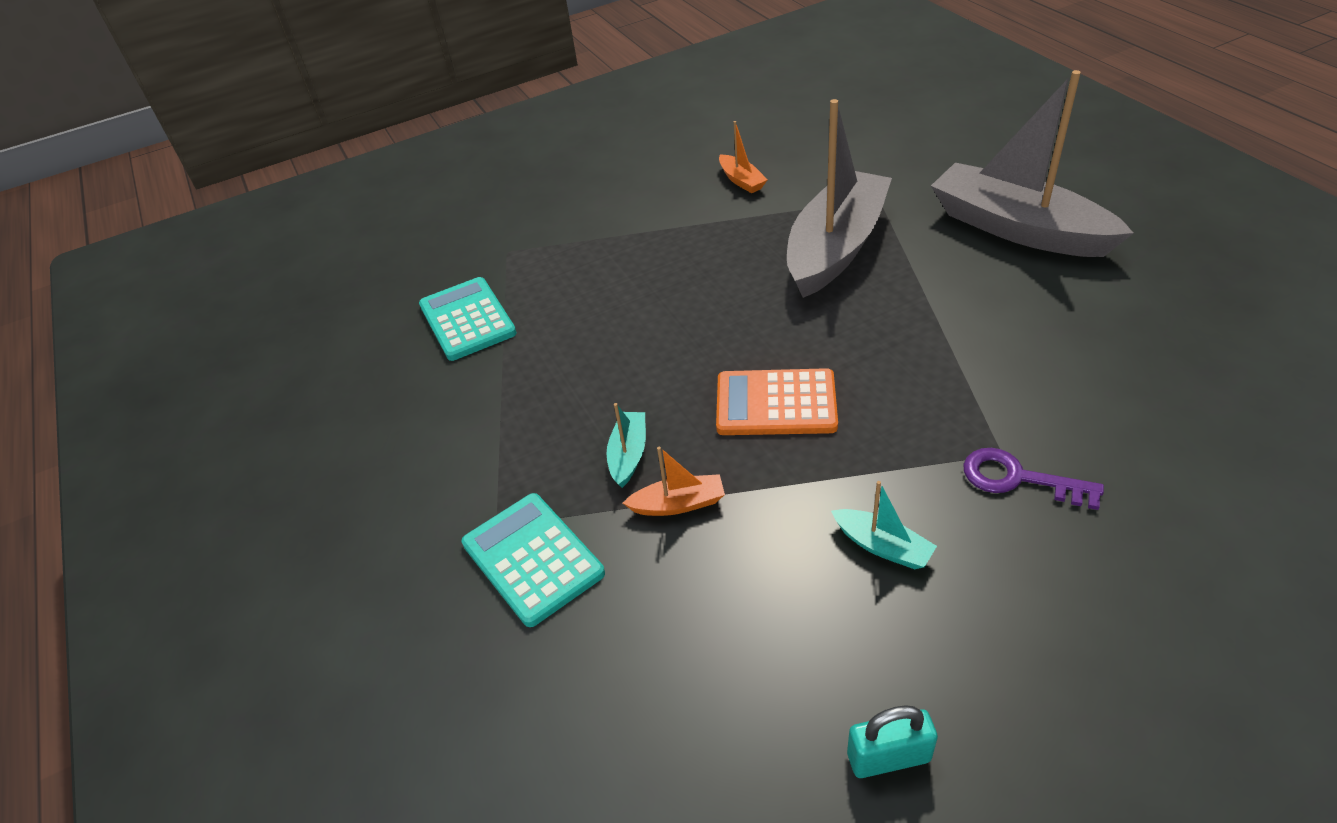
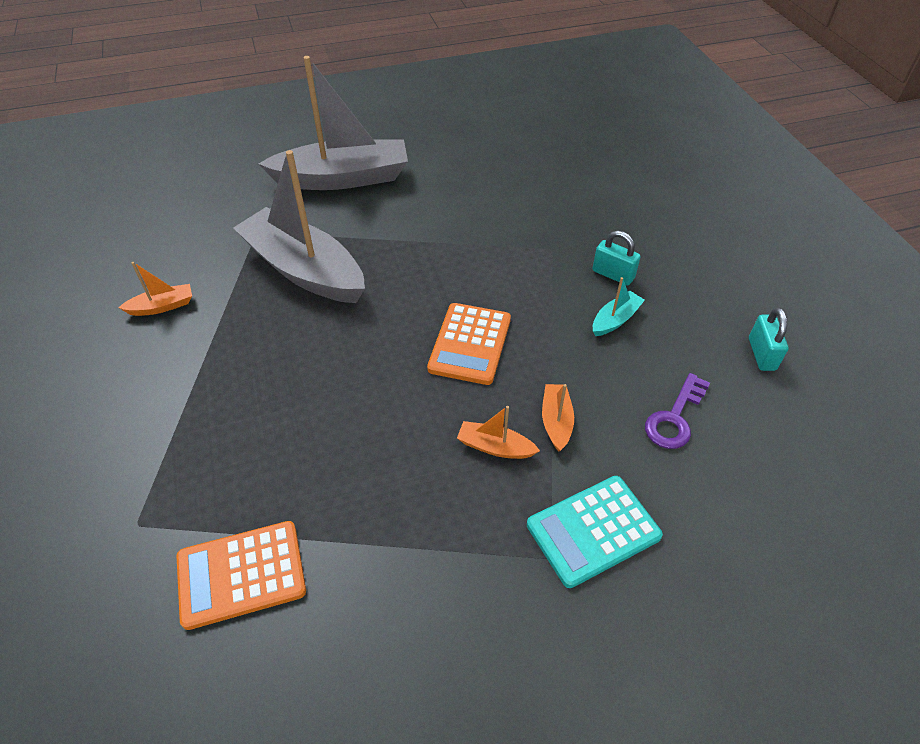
camera: 85 degrees left, 5 degrees up
(467, 319) = (241, 574): turquoise calculator -> orange calculator
(628, 455) = (495, 447): turquoise boat -> orange boat
(982, 533) = (613, 274): none -> turquoise padlock
(1018, 228) = (343, 178): grey boat -> grey boat turned 150 degrees counterclockwise
(1018, 479) = (574, 248): purple key -> purple key (674, 418)

